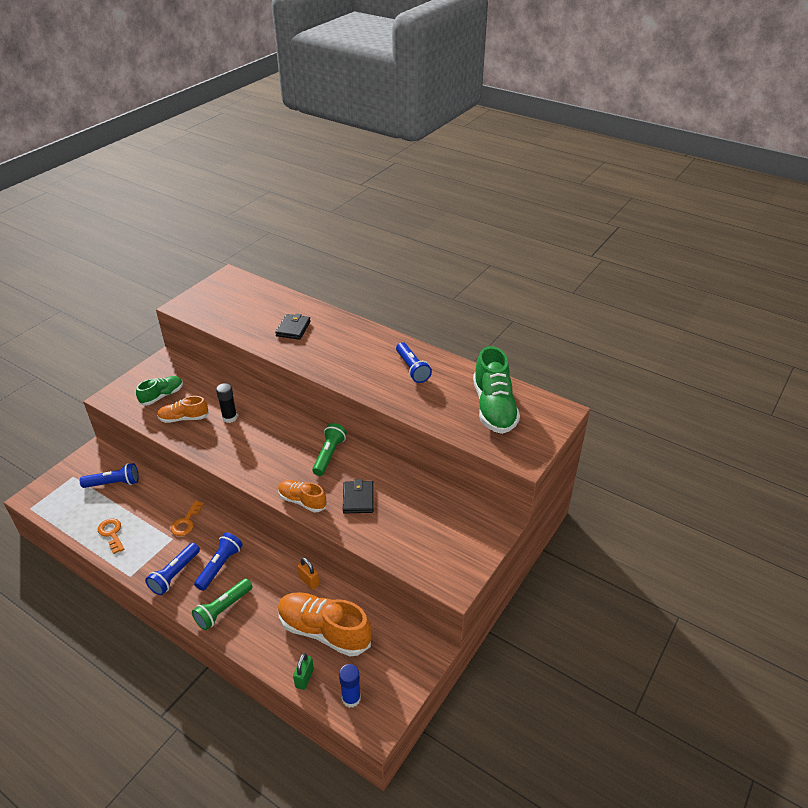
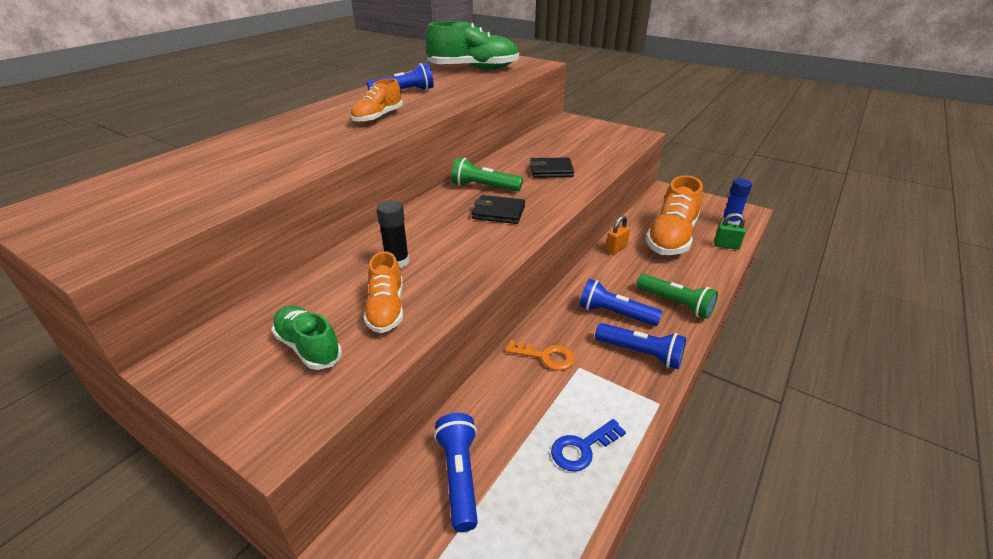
camera: 90 degrees left, 5 degrees down
(112, 533) = (582, 448): orange key -> blue key
(293, 328) = (277, 149): black wallet -> black wallet (498, 212)
(302, 501) = (560, 199): orange shoe -> orange shoe (378, 117)

